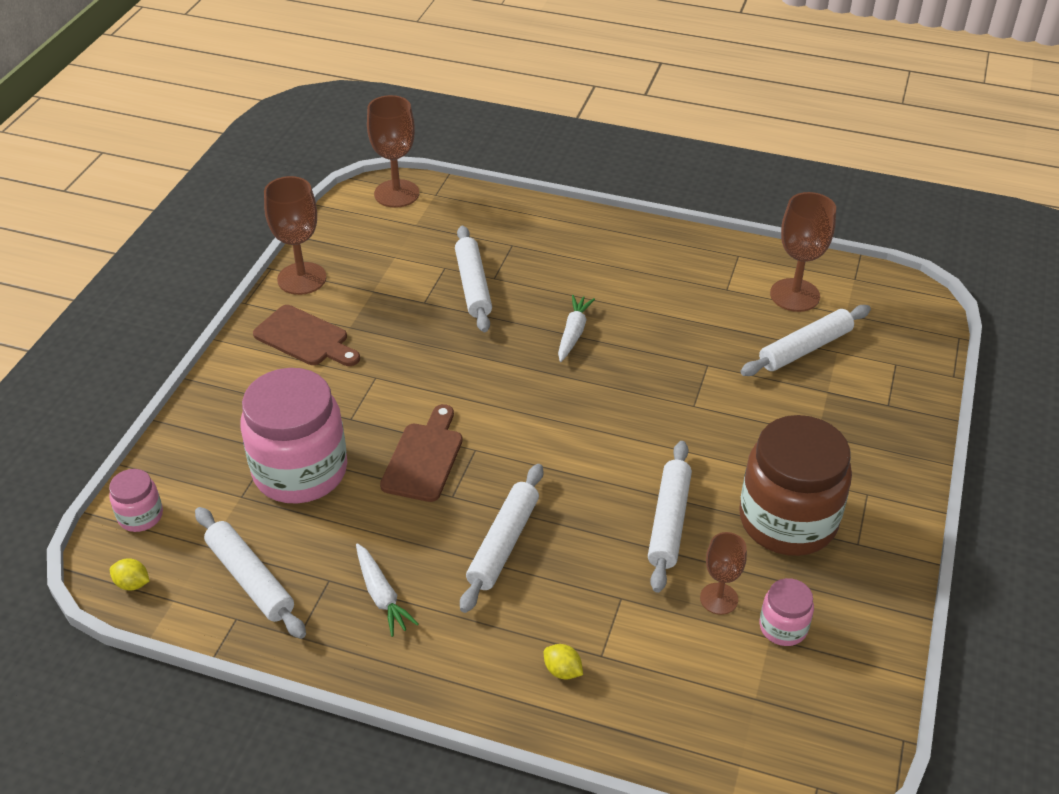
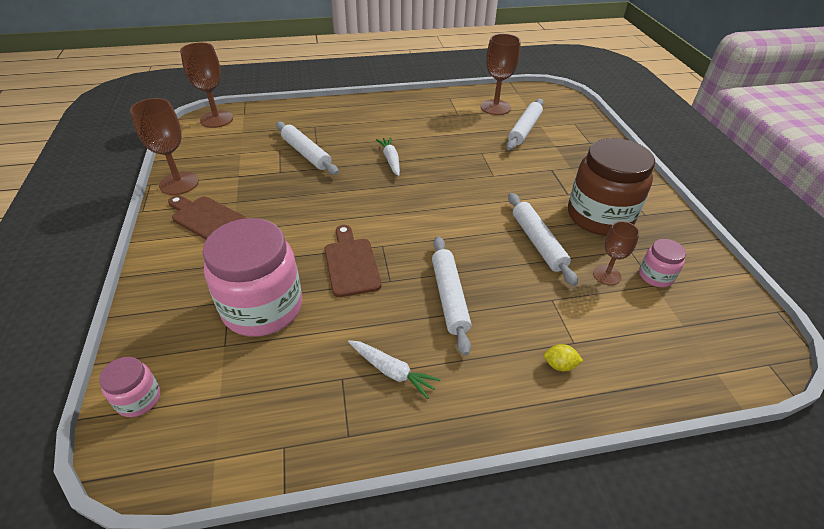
camera: 30 degrees left, 0 degrees up
(132, 584) = (164, 463): yellow lemon -> none
(250, 579) = (275, 407): white rolling pin -> none
(305, 338) = (206, 218): brown cutting board -> brown cutting board turned 150 degrees counterclockwise

